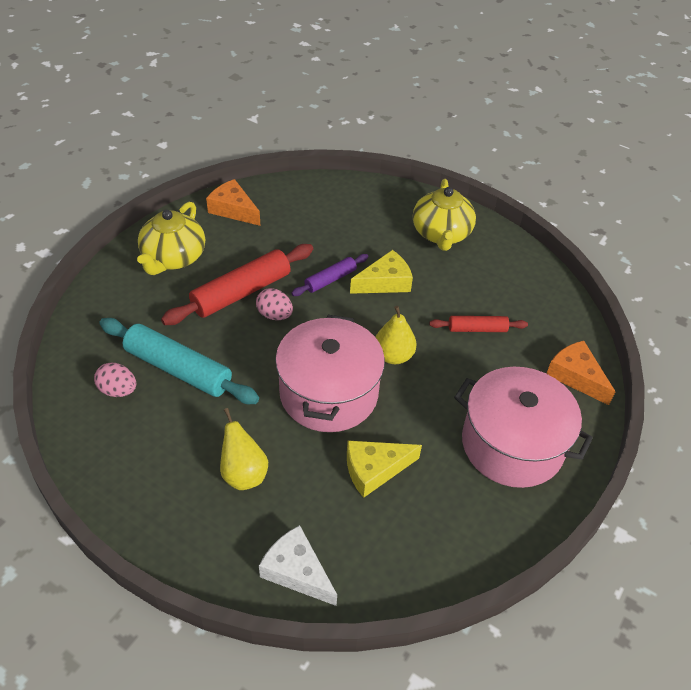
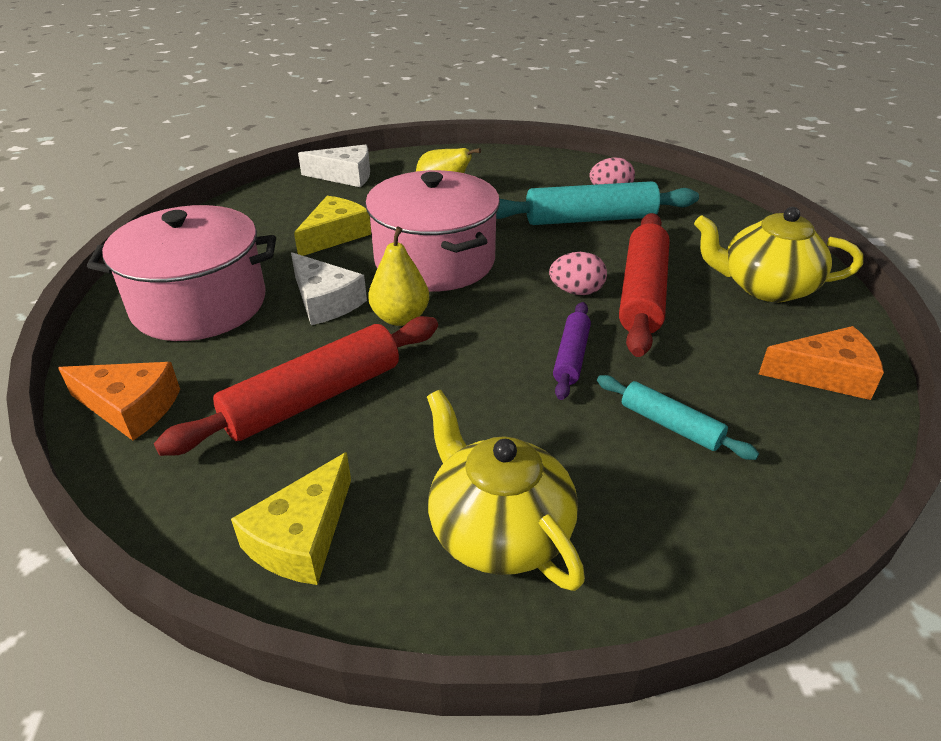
camera: 145 degrees right, 10 degrees down
(173, 258) = (765, 287): yellow teapot -> yellow teapot turned 60 degrees counterclockwise
(330, 229) = (670, 425): none -> turquoise rolling pin
(385, 282) = (499, 392): yellow cheese -> yellow cheese (302, 537)
(428, 397) = (325, 301): none -> white cheese
(477, 329) = (314, 398): red rolling pin -> red rolling pin, size x1.83

